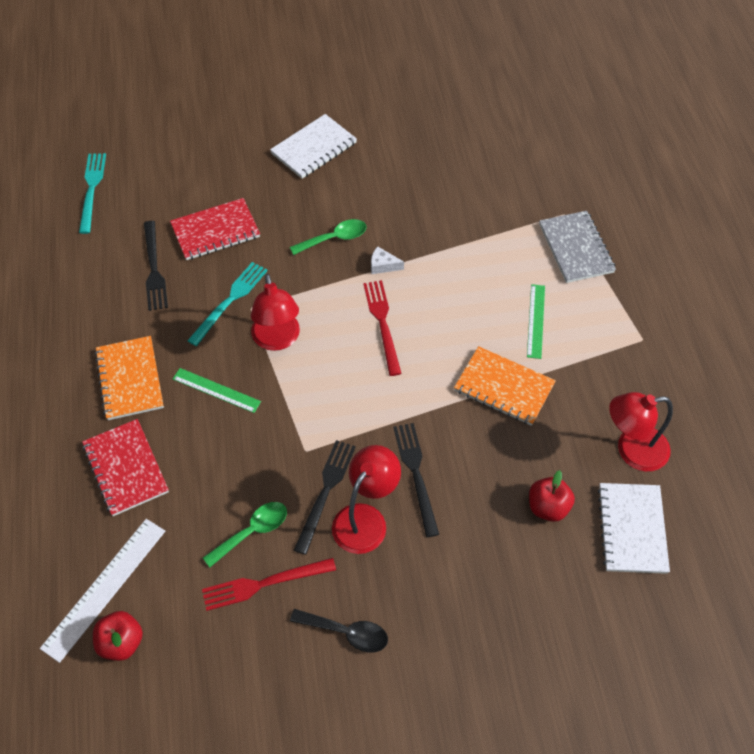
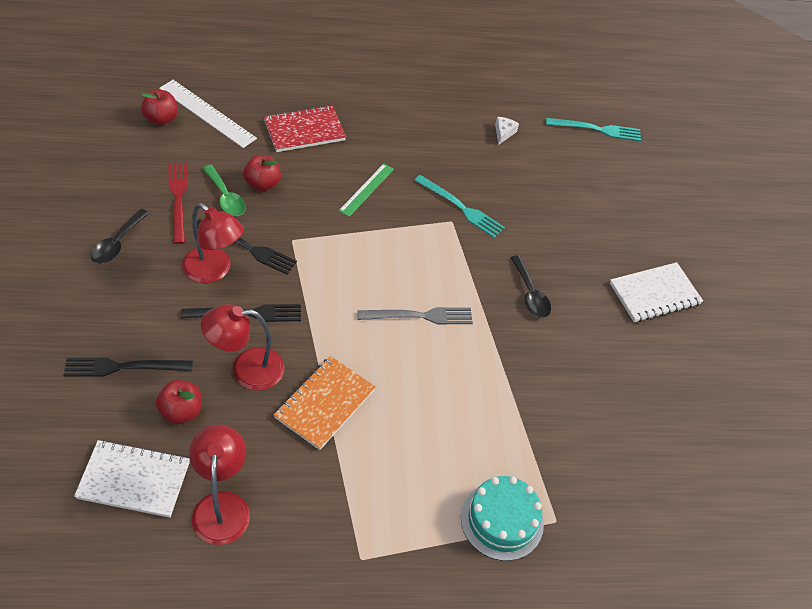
camera: 90 degrees right, 5 degrees down
(130, 379) = (388, 139): orange notebook -> none
(154, 269) = (503, 162): black fork -> black fork (123, 367)
(215, 231) = (544, 206): red notebook -> none
(224, 497) = (262, 184): none -> red apple
(277, 340) = (413, 235): red lamp -> red lamp (246, 369)
(314, 148) = (654, 294): white notebook -> white notebook turned 75 degrees counterclockwise
(334, 239) = (530, 293): green spoon -> black spoon
(382, 323) = (419, 316): red fork -> grey fork
(383, 265) = (492, 328): white cheese -> white cheese (503, 133)
(536, 321) = (403, 453): green ruler -> none
(576, 248) = (502, 520): grey notebook -> turquoise cake

